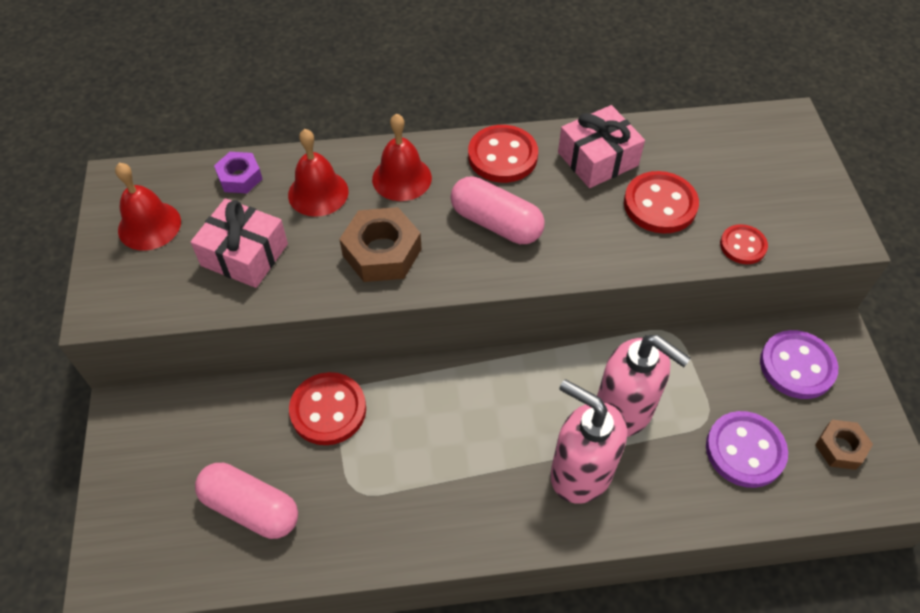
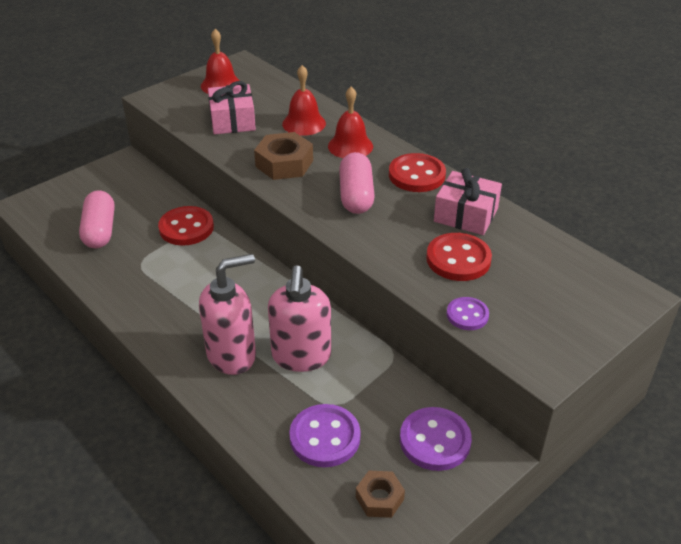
camera: 55 degrees right, 15 degrees down
(240, 177) = (285, 95): purple nut -> none
(580, 472) = (232, 355): pink soap dispenser -> pink soap dispenser turned 60 degrees clockwise
(743, 246) = (467, 315): red button -> purple button

